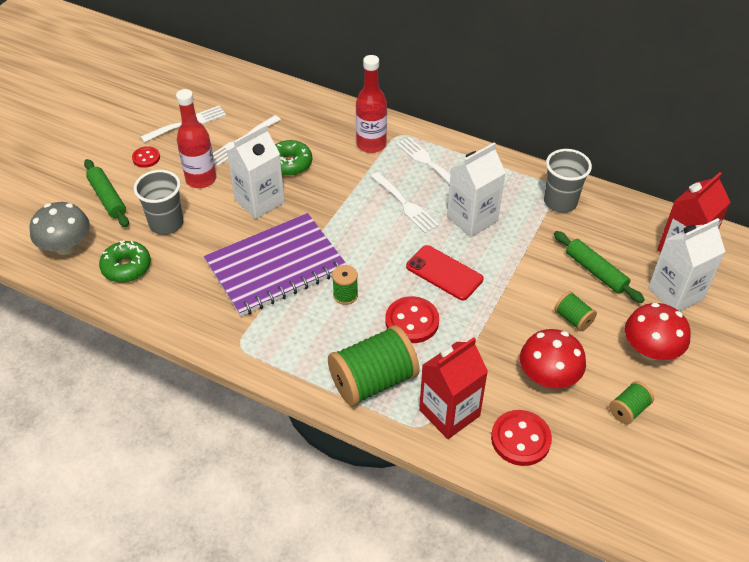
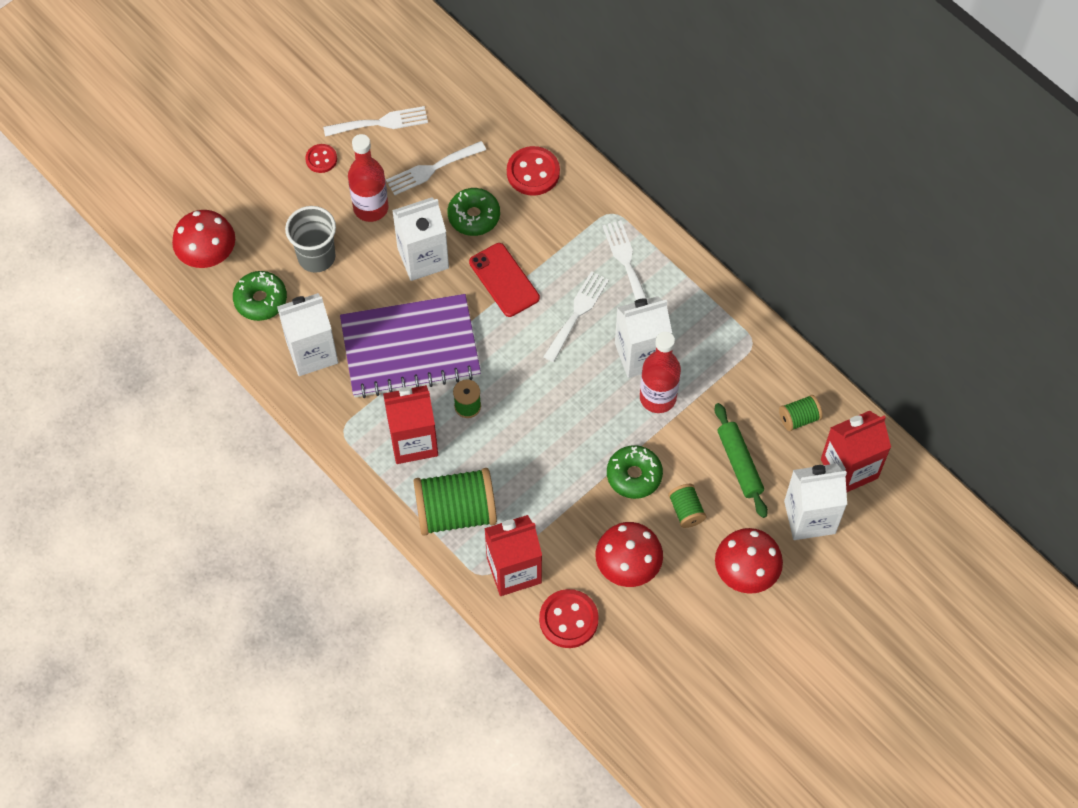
camera: 20 degrees right, 15 degrees up
(66, 246) = (208, 254): grey mushroom -> red mushroom
(108, 198) = (266, 203): green rolling pin -> none
(188, 293) = (312, 352): none -> white carton
(308, 335) = (413, 441): none -> red carton
(371, 144) = (574, 217): red bottle -> red bottle (658, 397)
(406, 205) = (577, 313): white fork -> white fork turned 135 degrees counterclockwise
(412, 321) = (521, 459): red button -> red button (533, 172)
(444, 273) = (579, 413): red phone -> red phone (504, 280)
(514, 305) = (634, 475): none -> green donut
(560, 202) = (748, 364): grey cup -> none
(628, 410) = (687, 626): green spool -> green spool (799, 418)

